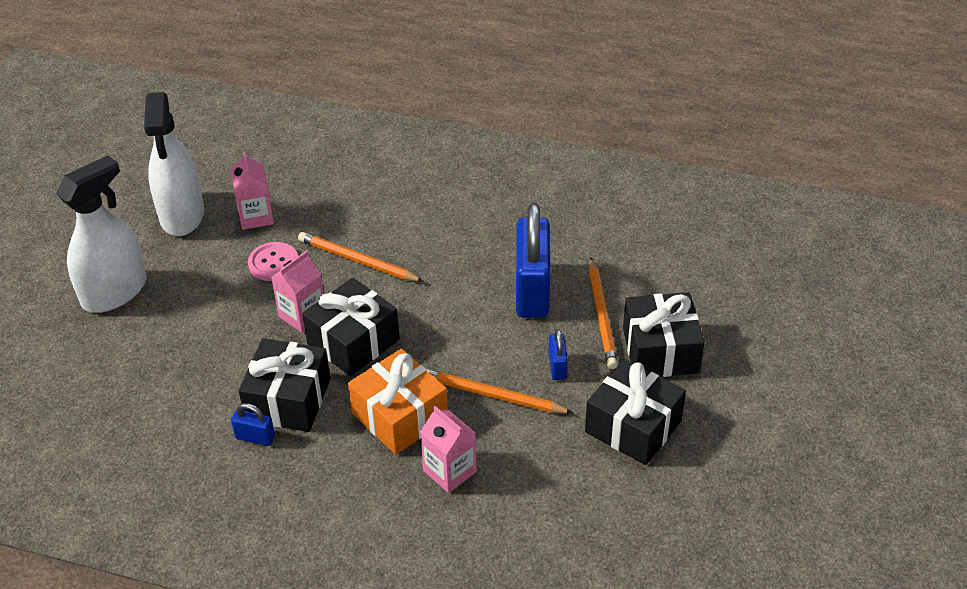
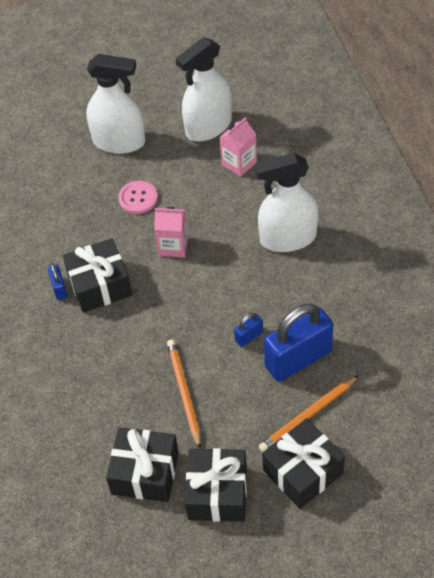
camera: 60 degrees right, 10 degrees up
(273, 263) = (206, 200): pink button -> pink button (138, 198)
(353, 342) = (172, 287): black gift -> black gift (145, 473)
(357, 261) = (244, 243): orange pencil -> none
(385, 228) = (288, 238): none -> white spray bottle
(400, 416) = (129, 352): orange gift -> none
(449, 471) = (104, 407): pink carton -> none
(557, 367) = (238, 416): blue padlock -> blue padlock (249, 336)

